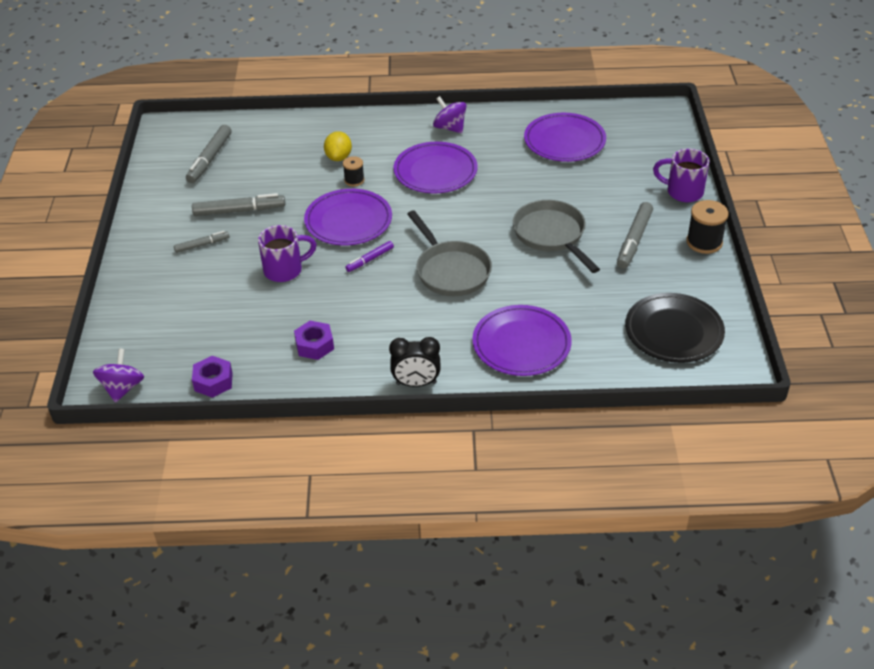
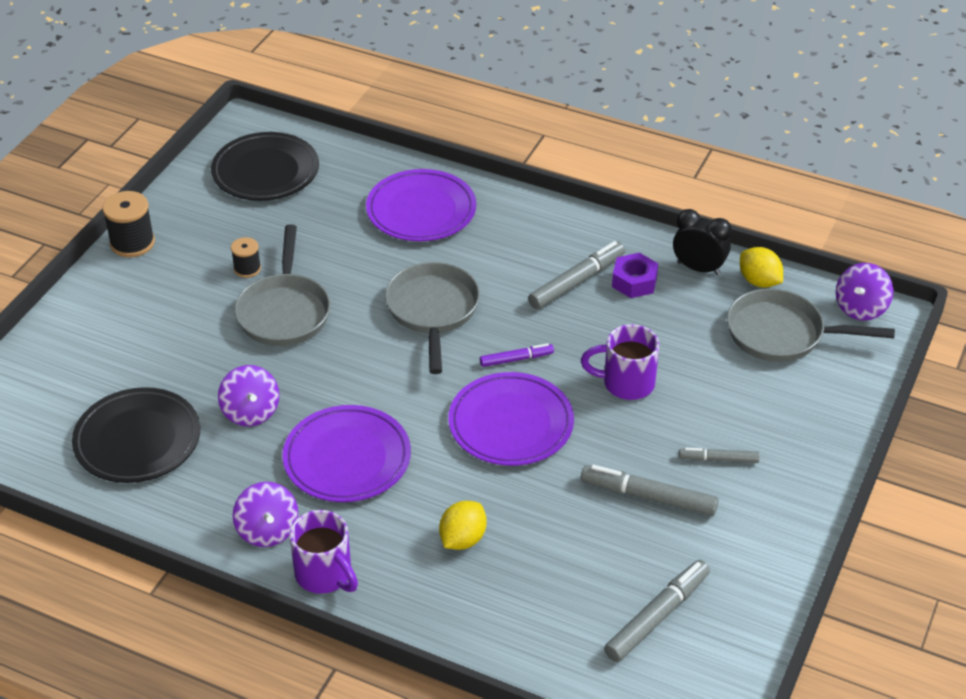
camera: 155 degrees left, 0 degrees up
(182, 344) = (782, 334): none -> grey pan
(213, 381) = (759, 281): purple nut -> yellow lemon
(354, 180) = (465, 487): black spool -> black spool (247, 269)
(416, 383) = (551, 211): black clock -> black clock (698, 268)
(514, 174) = (251, 412): none -> purple spinning top
(564, 141) = (137, 440): purple plate -> black plate
(634, 240) = (202, 272): grey marker -> grey marker (577, 281)
(683, 192) = (81, 309): purple mug -> purple mug (325, 575)

